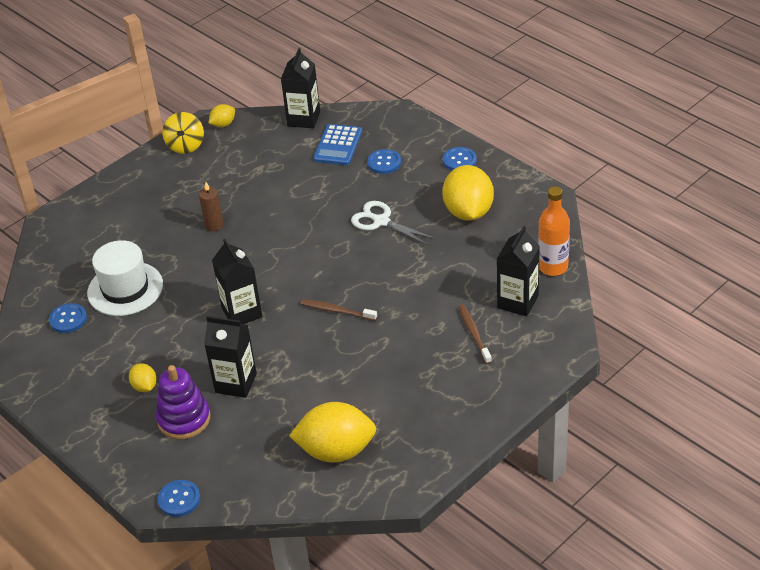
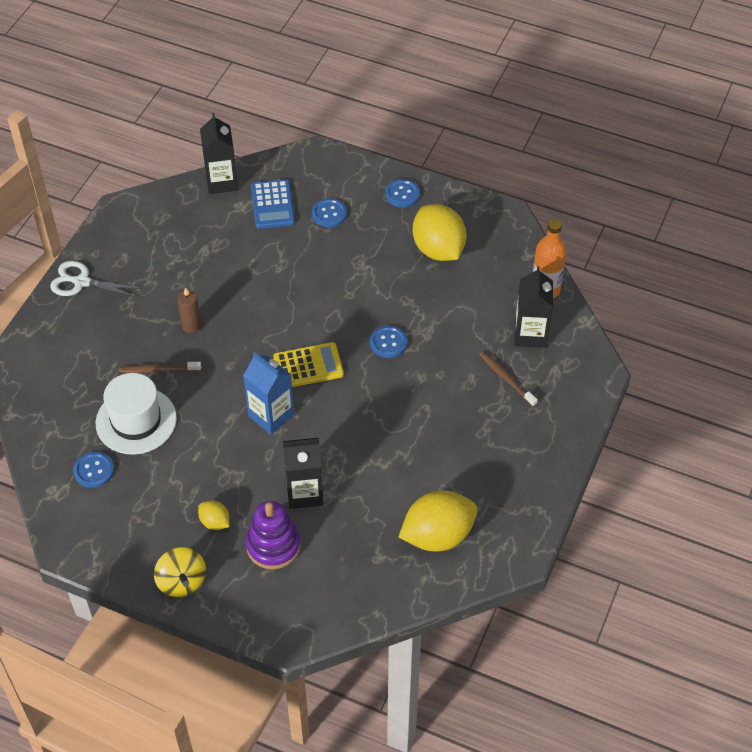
camera: 25 degrees left, 10 degrees up
(179, 499) = (313, 630): blue button -> blue button (388, 343)
(186, 146) = (112, 241): yellow spinning top -> yellow spinning top (182, 581)
(223, 124) = (139, 207): yellow lemon -> none
(242, 312) = (271, 415): black carton -> blue carton
(297, 280) = (308, 366): none -> yellow calculator
(336, 311) = (364, 388): brown toothbrush -> brown toothbrush (158, 370)
(381, 221) = (358, 280): white scissors -> white scissors (81, 282)

